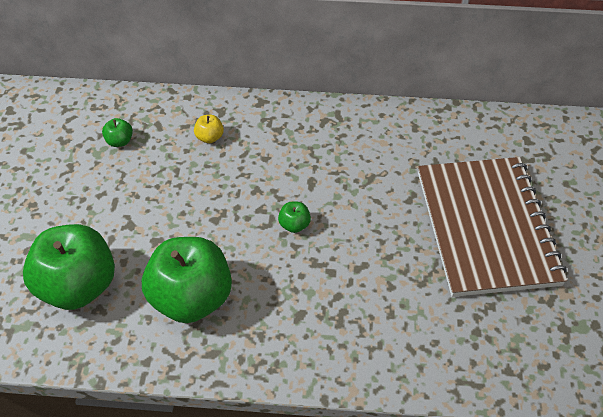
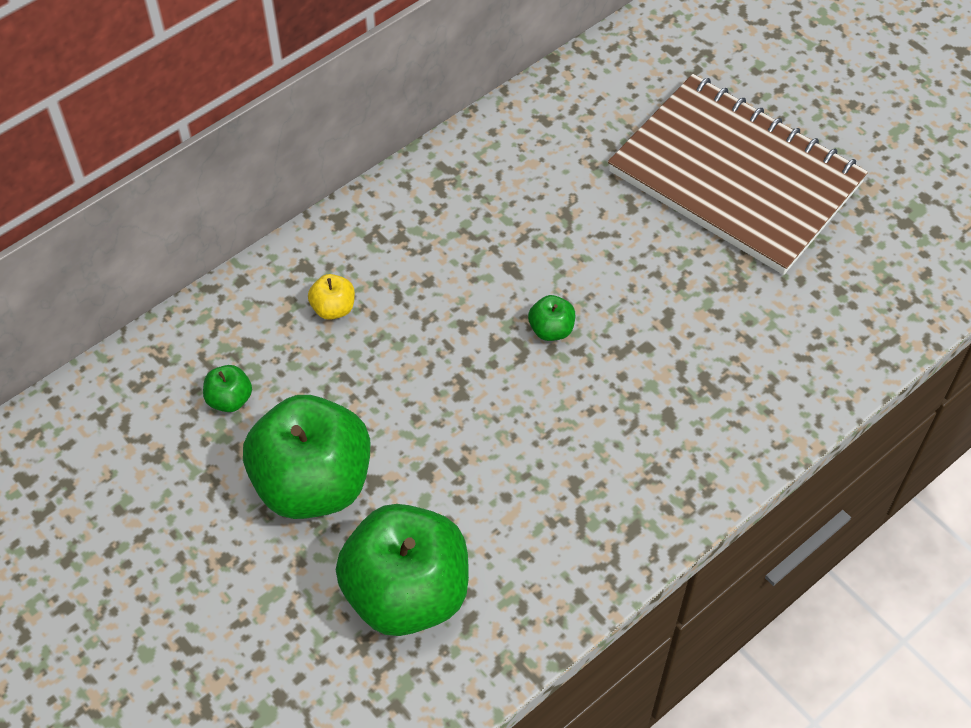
camera: 45 degrees left, 5 degrees up
(191, 298) = (543, 495): green apple -> green apple (313, 483)

